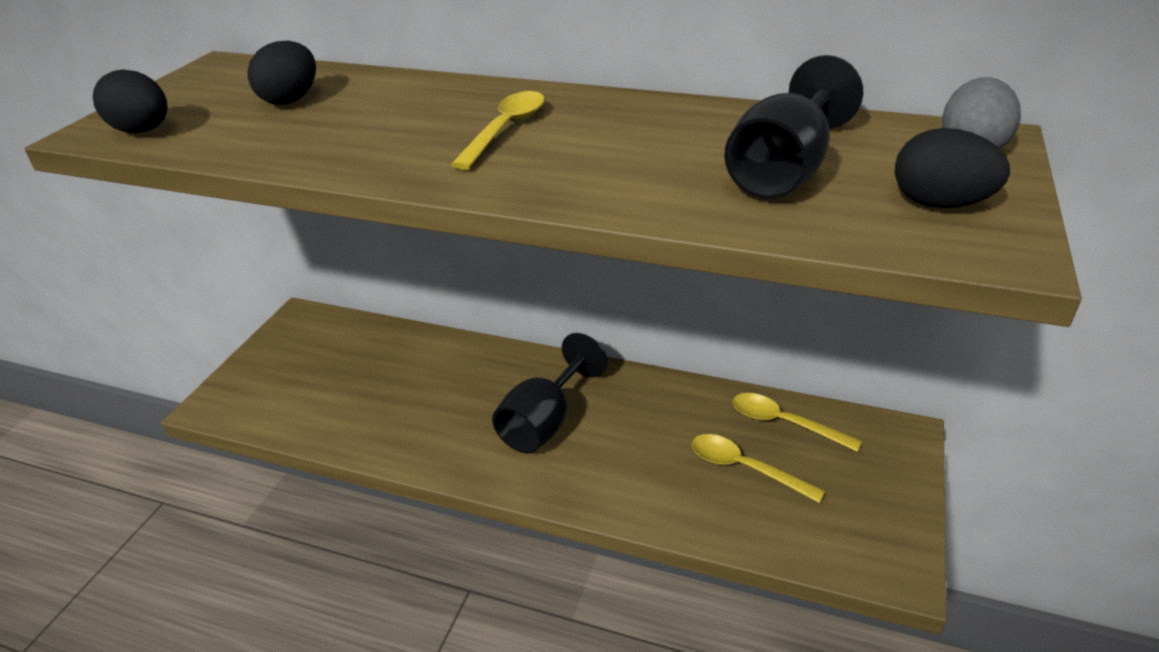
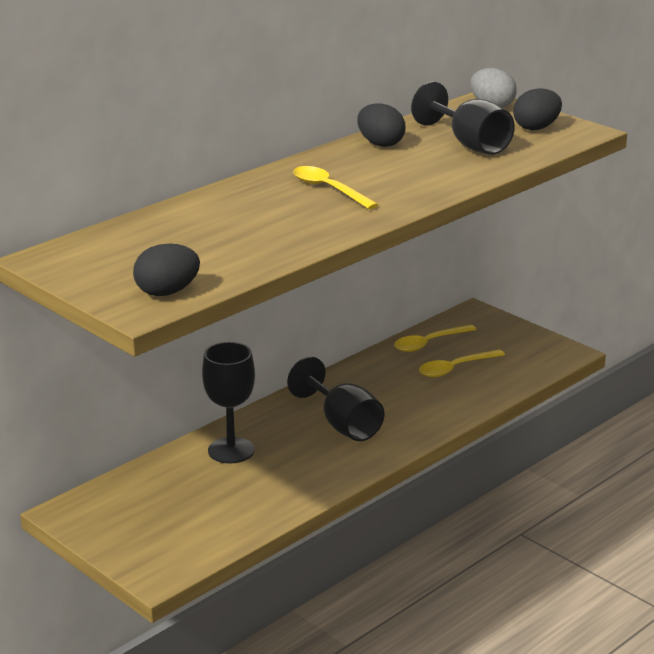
camera: 65 degrees left, 10 degrees down
(291, 100) = (177, 240): black egg -> black egg (380, 144)
(446, 366) = (231, 450): none -> black goblet

